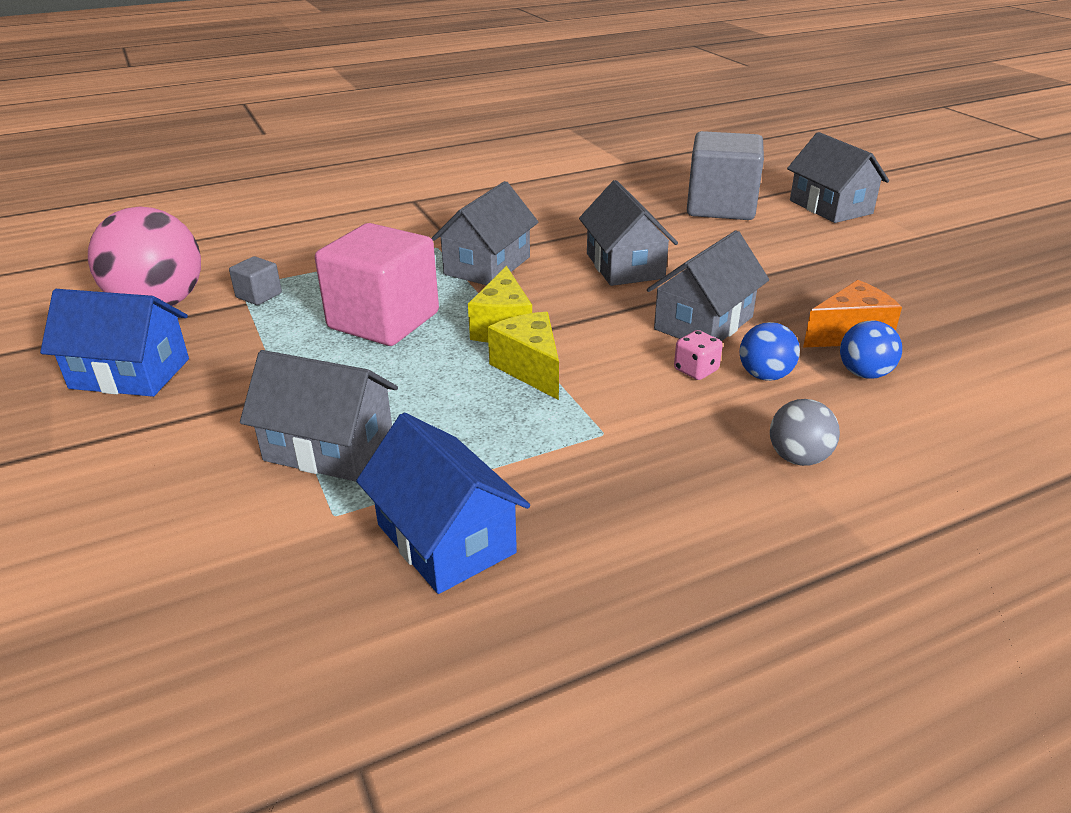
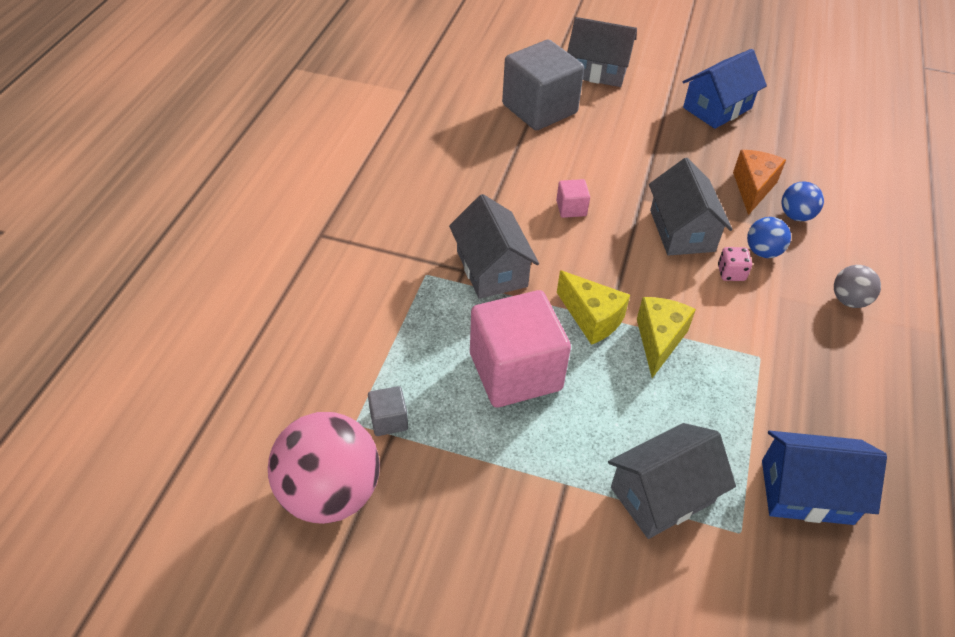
camera: 50 degrees left, 15 degrees up
(130, 373) = (440, 565): blue house -> blue house (717, 108)
(530, 369) = (659, 340): yellow cheese -> yellow cheese turned 90 degrees clockwise
(625, 266) = (571, 208): grey house -> pink cube

